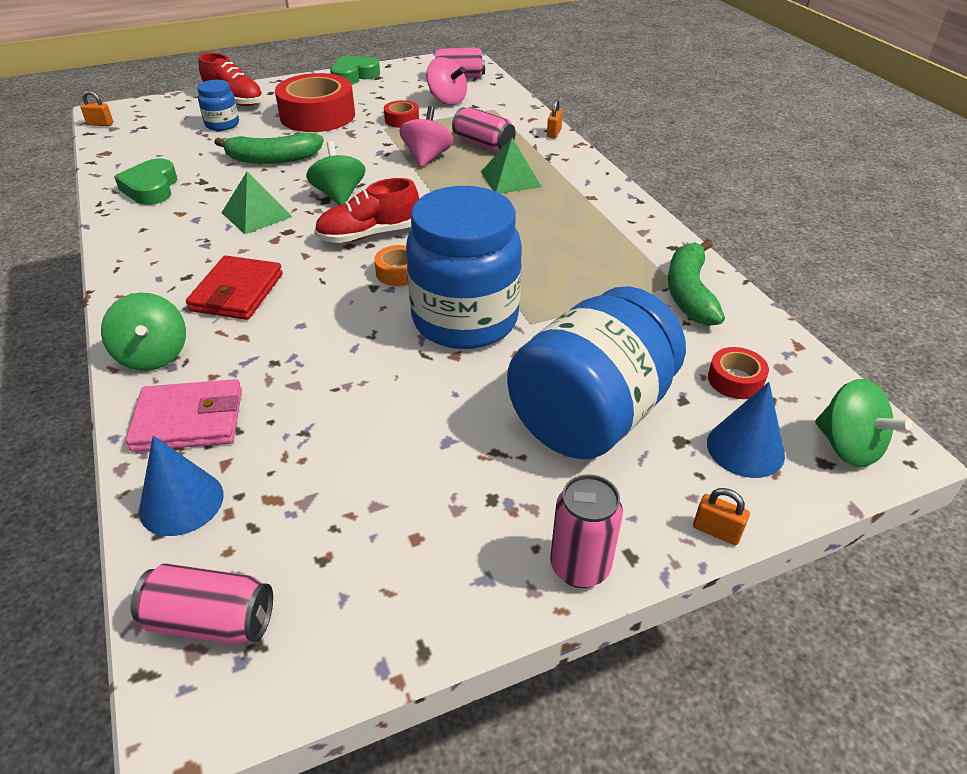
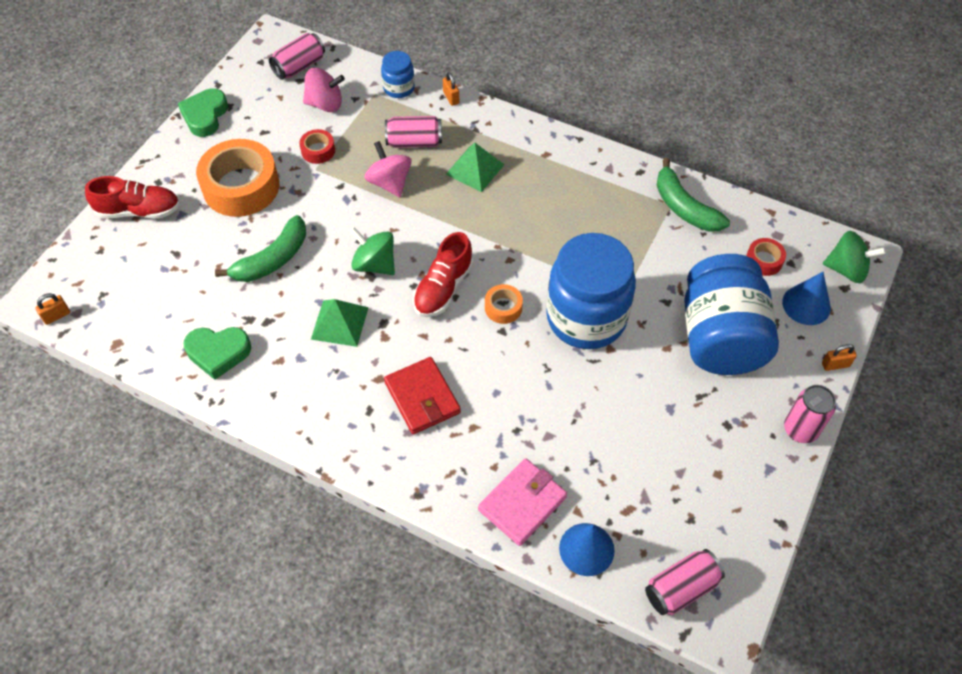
camera: 40 degrees left, 15 degrees up
(151, 188) = (218, 353): green heart -> green heart turned 45 degrees counterclockwise
(153, 355) = (438, 481): green spinning top -> none
(222, 124) = (172, 247): blue jar -> blue jar (399, 88)
(317, 115) = (241, 187): red tape -> orange tape

